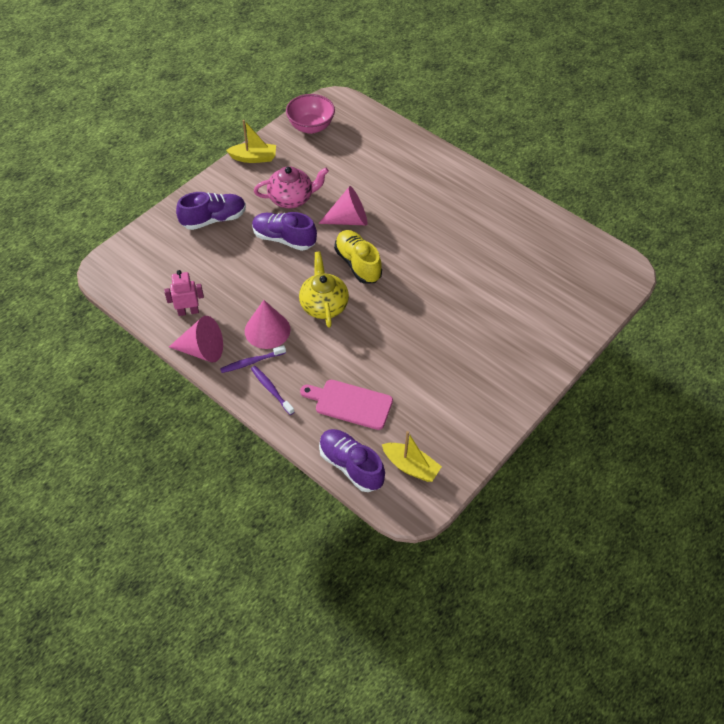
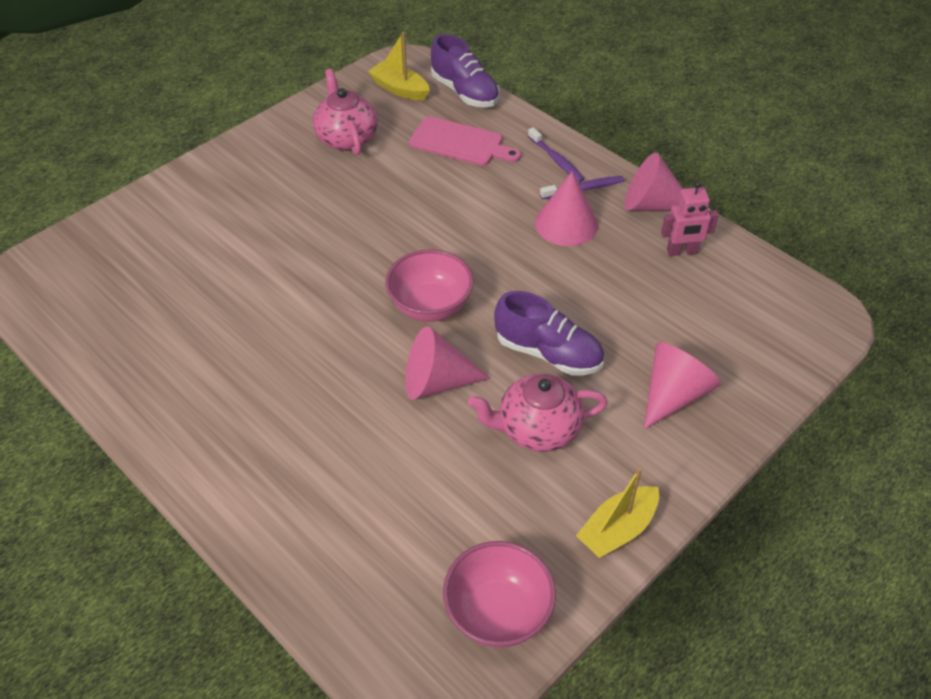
camera: 175 degrees left, 5 degrees down
(213, 219) = (673, 395): purple shoe -> pink cone
(254, 158) = (617, 530): yellow boat -> yellow boat turned 45 degrees counterclockwise
(324, 305) = (486, 251): yellow teapot -> none
(358, 264) = (430, 306): yellow shoe -> pink bowl
(445, 403) = (346, 138): none -> pink teapot

